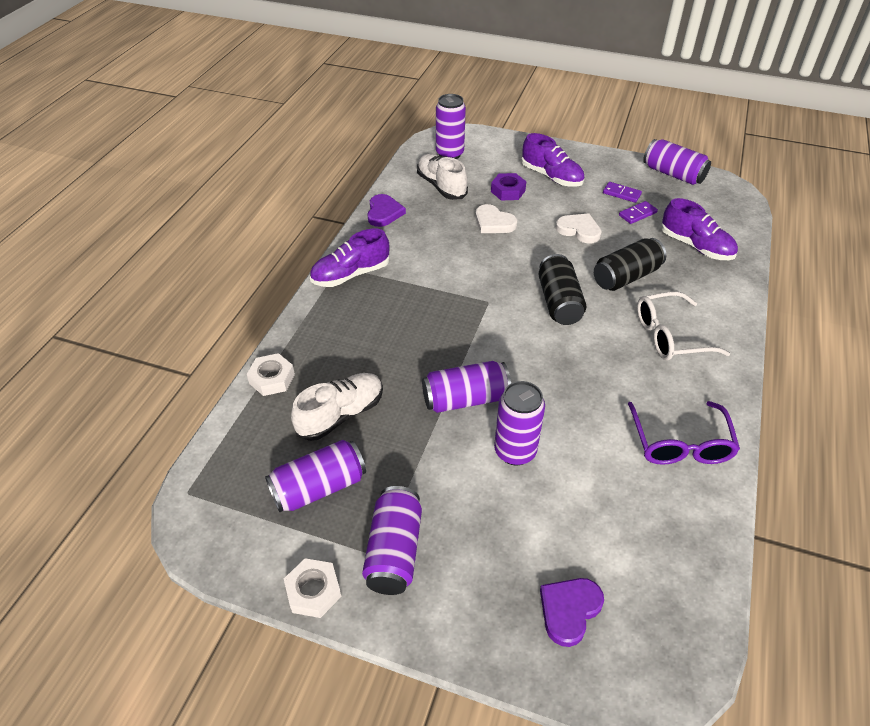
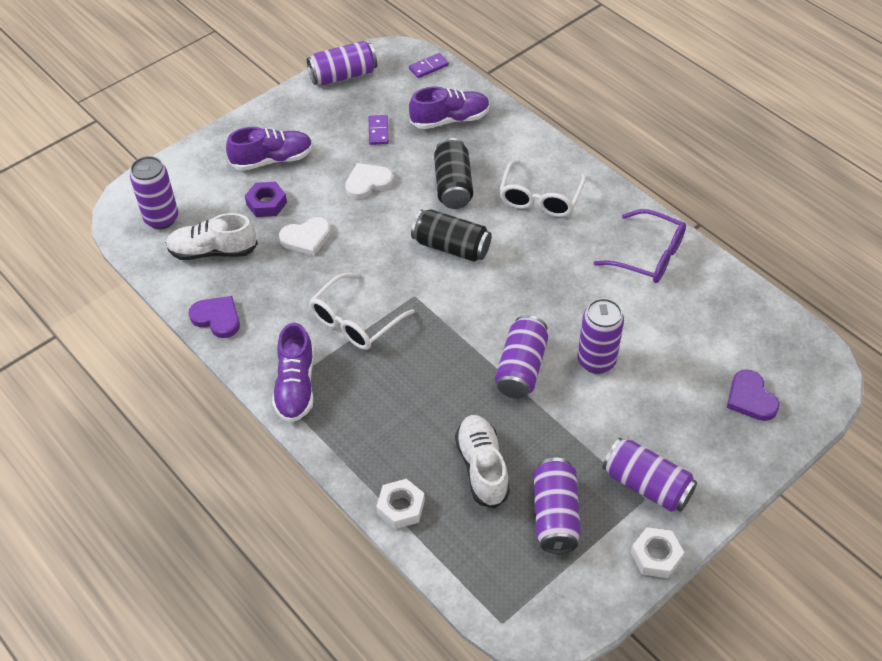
camera: 60 degrees left, 5 degrees up
(435, 279) = (355, 321): none -> white glasses
(621, 194) = (341, 125): purple domino -> purple domino (428, 67)

